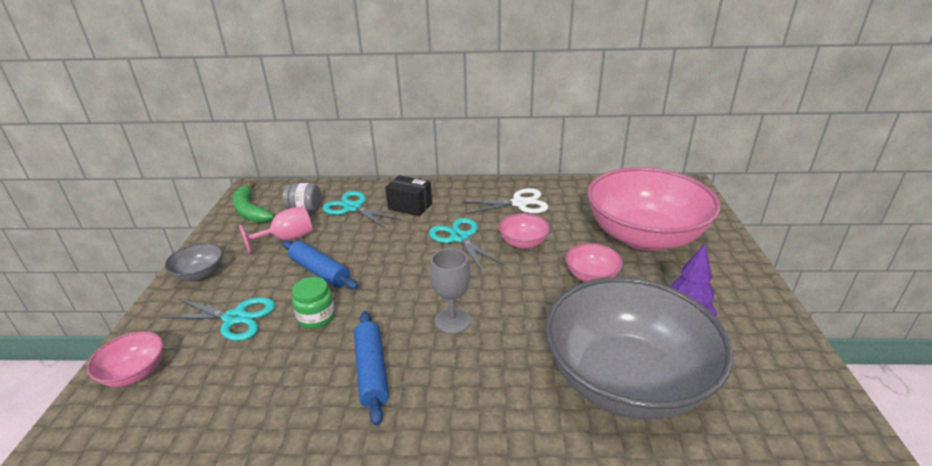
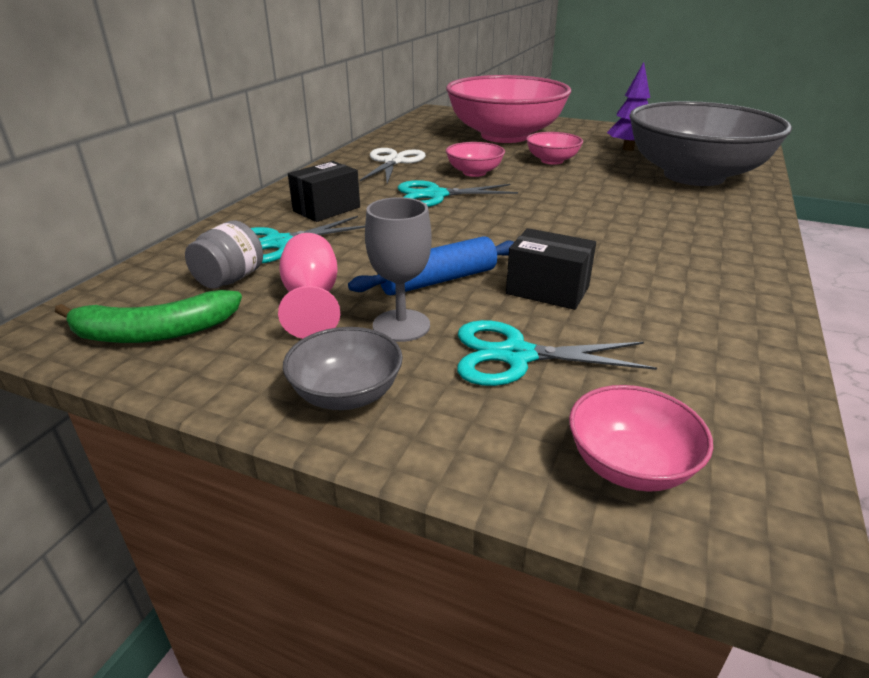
camera: 70 degrees left, 0 degrees up
(235, 318) = (516, 355): turquoise scissors -> turquoise scissors turned 120 degrees counterclockwise
(316, 317) = (547, 290): green jar -> black box
(372, 371) = (665, 266): blue rolling pin -> none
(452, 320) = (592, 219): grey goblet -> grey goblet (401, 325)

